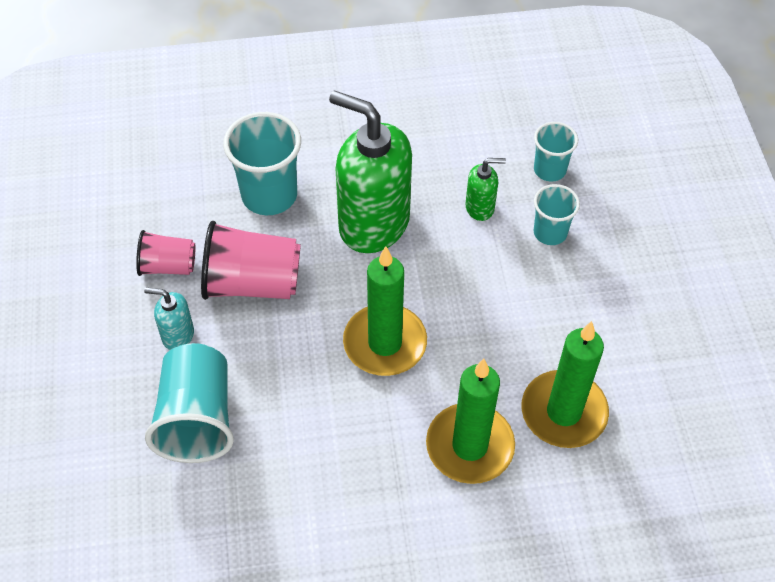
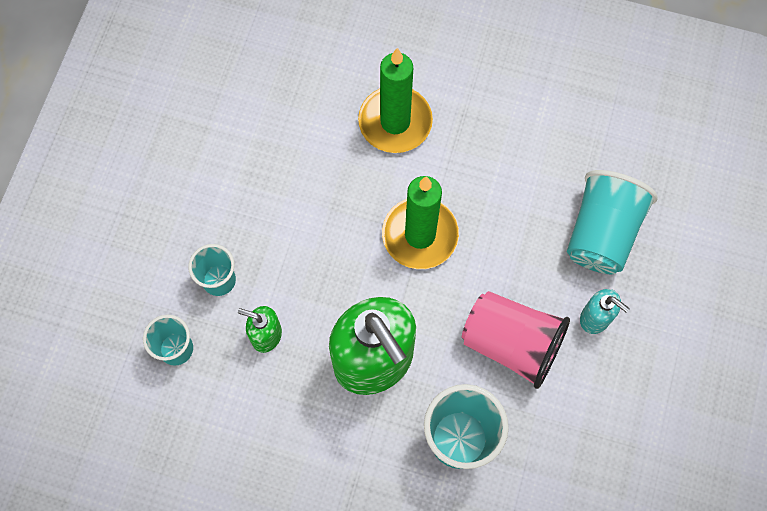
camera: 155 degrees left, 15 degrees up
(168, 266) = (583, 396): pink cup -> none
(563, 412) = (308, 118): green candle -> none

